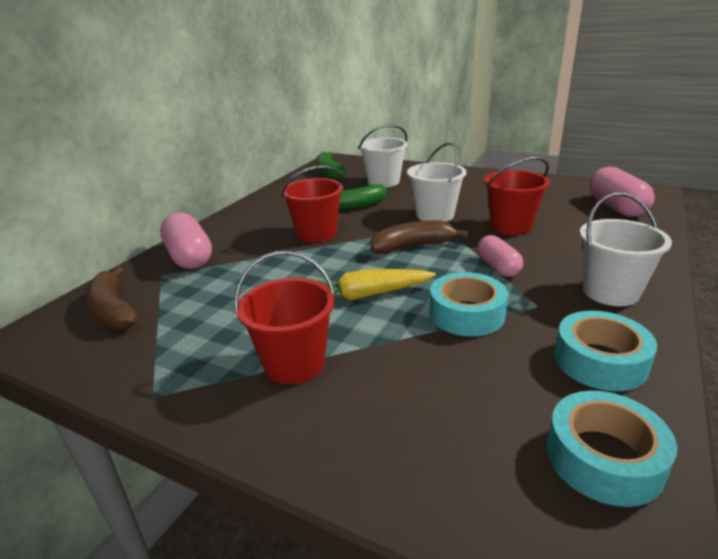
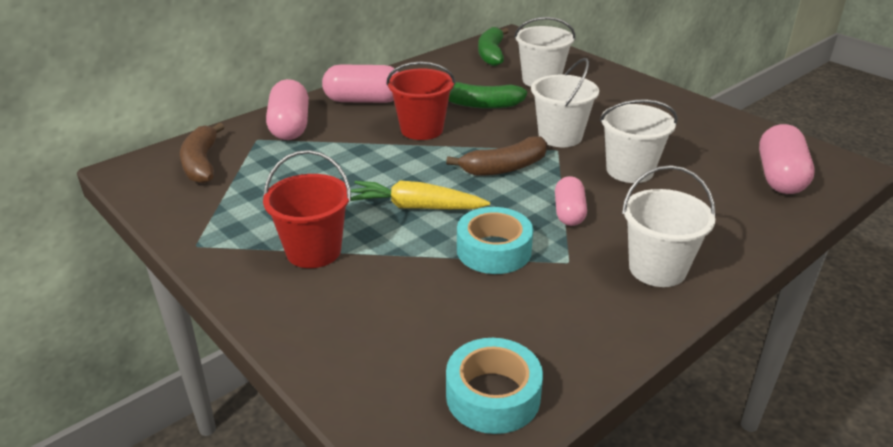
camera: 20 degrees right, 5 degrees up
(246, 223) = (363, 100): none -> pink capsule
(413, 246) = (504, 168): brown banana -> brown banana turned 150 degrees clockwise
(511, 226) = (629, 170): red bucket -> white bucket
(600, 361) = (573, 326): turquoise tape -> none

